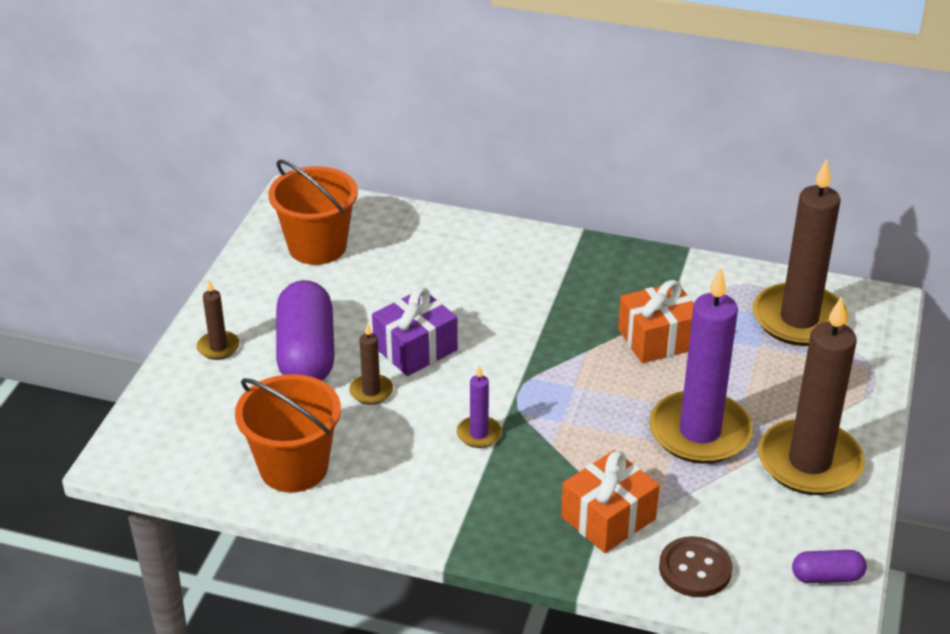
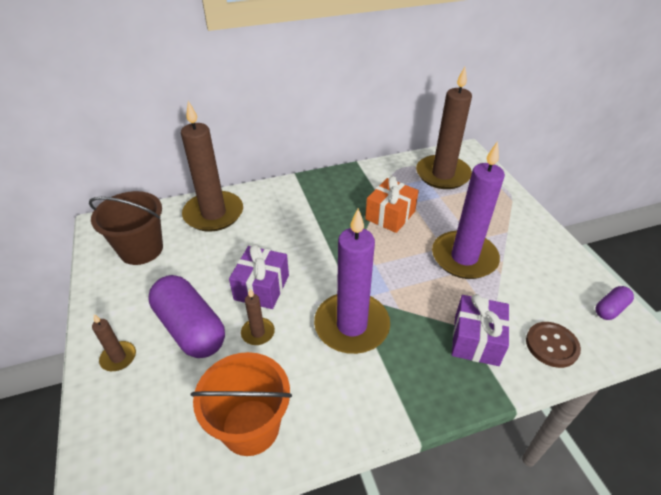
camera: 35 degrees left, 5 degrees up
(317, 247) = (141, 249): orange bucket -> brown bucket
(479, 434) = (351, 325): purple candle -> purple candle, size x2.27
(608, 518) = (476, 340): orange gift -> purple gift
(809, 462) = (529, 247): brown candle -> brown candle (213, 214)

